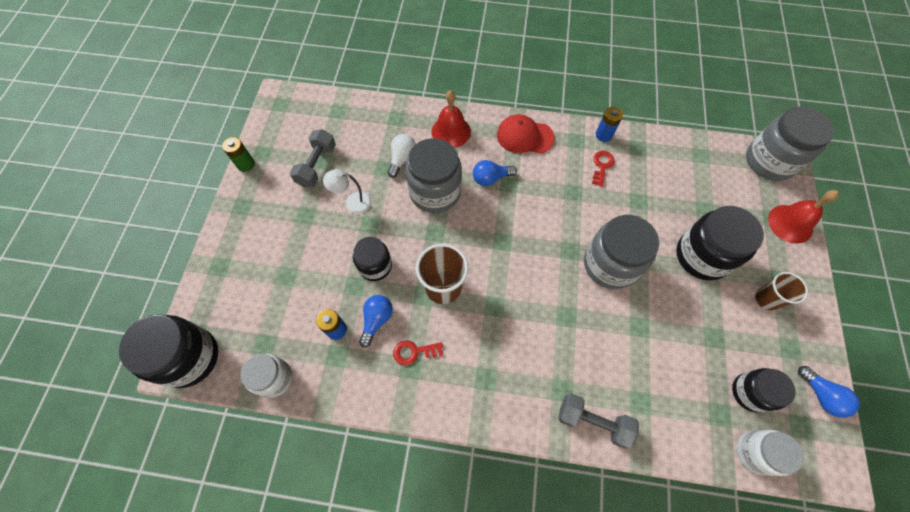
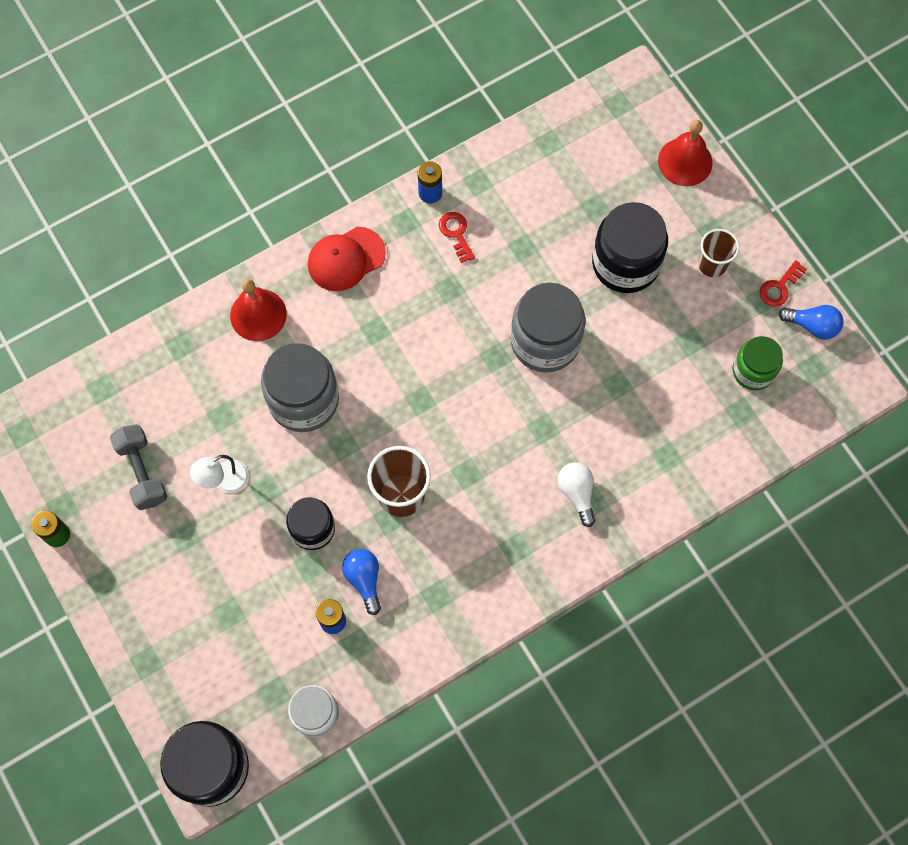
camera: 40 degrees left, 5 degrees up
(402, 159) = (232, 390): white light bulb -> white light bulb (577, 493)
(414, 352) = (428, 579): red key -> red key (779, 287)
(490, 178) = (350, 338): blue light bulb -> none
(593, 421) = (639, 508): grey dumbbell -> none
(750, 392) = (753, 371): black jar -> green jar
(755, 452) = (789, 423): white jar -> none
(769, 161) = (621, 99): grey jar -> none

